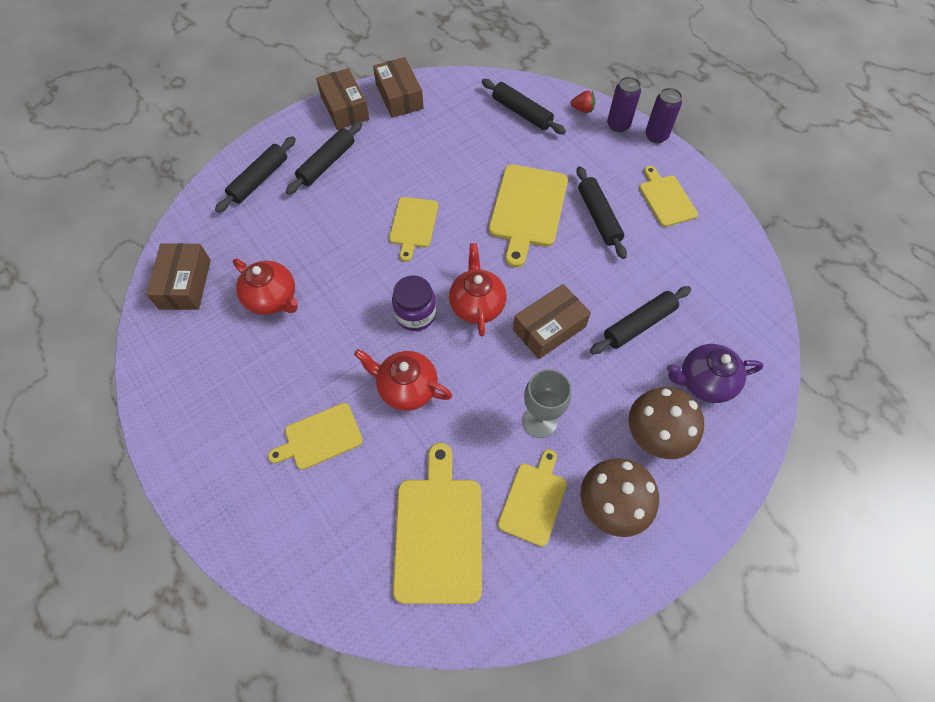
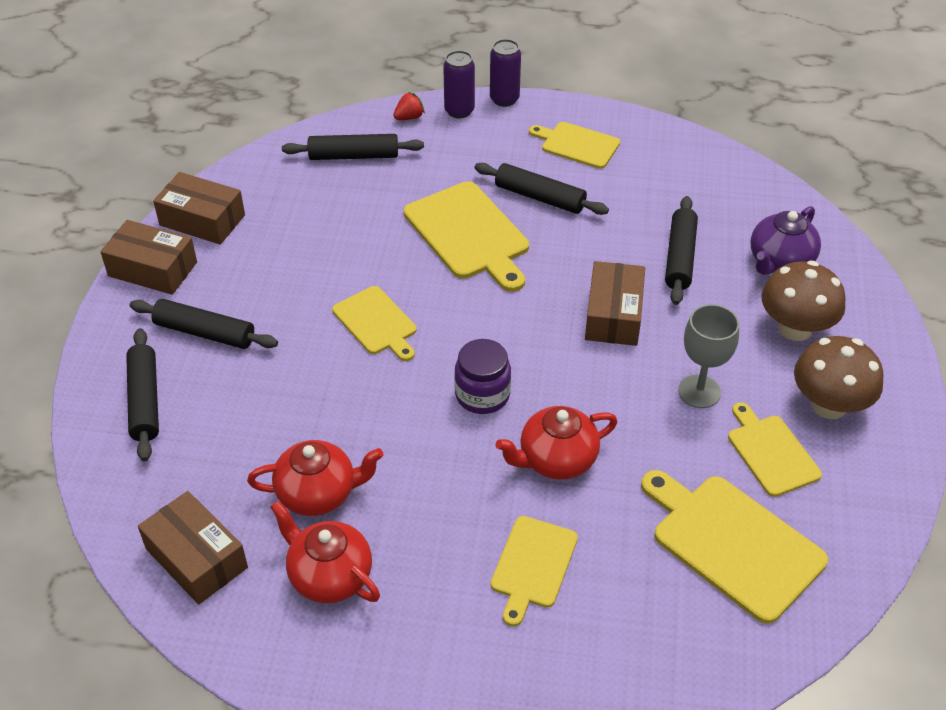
camera: 45 degrees left, 15 degrees down
(327, 163) = (205, 332): black rolling pin -> black rolling pin turned 60 degrees counterclockwise
(477, 305) = (527, 344): red teapot -> red teapot (329, 576)

